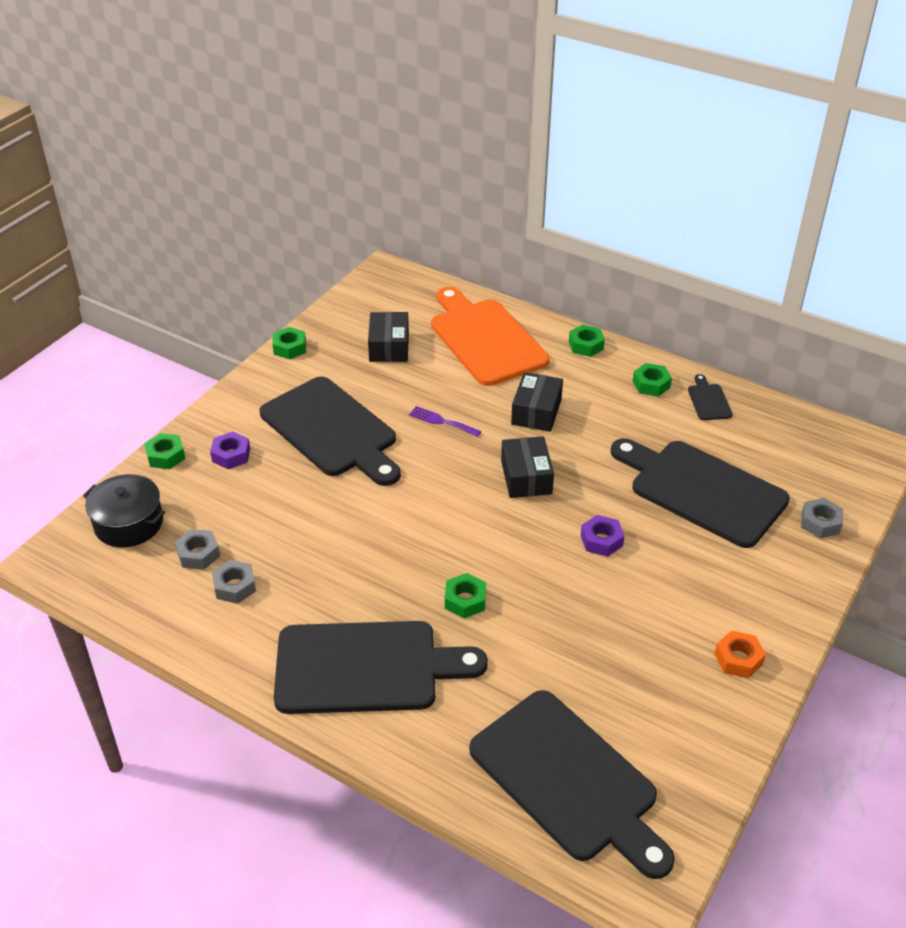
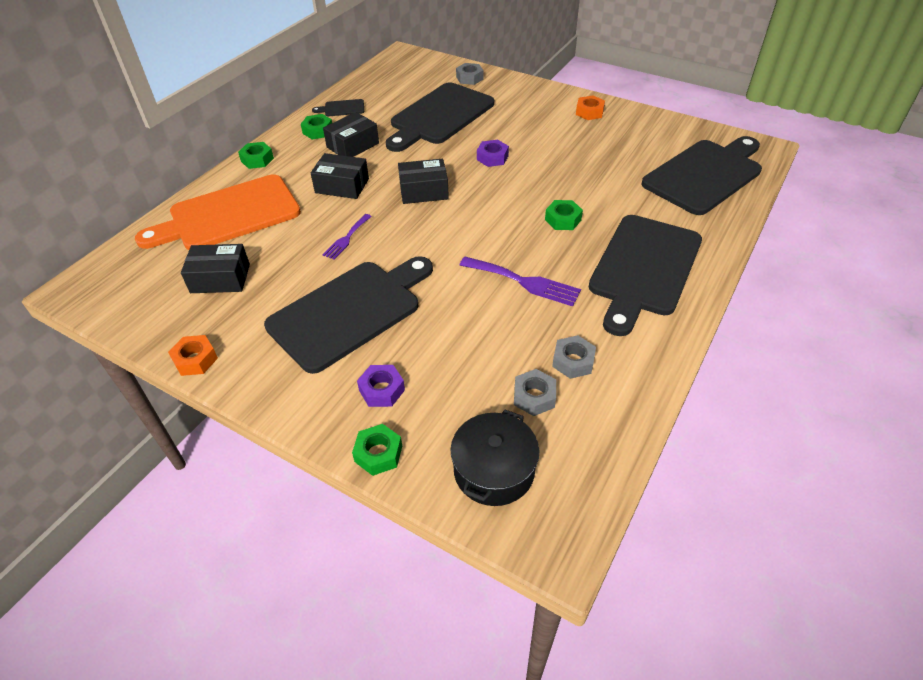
camera: 90 degrees left, 5 degrees up
(289, 348) = (195, 360): green nut -> orange nut
(356, 557) = (524, 282): none -> purple fork
(365, 667) = (644, 268): black cutting board -> black cutting board turned 150 degrees counterclockwise
(621, 415) = (353, 145): none -> black box

